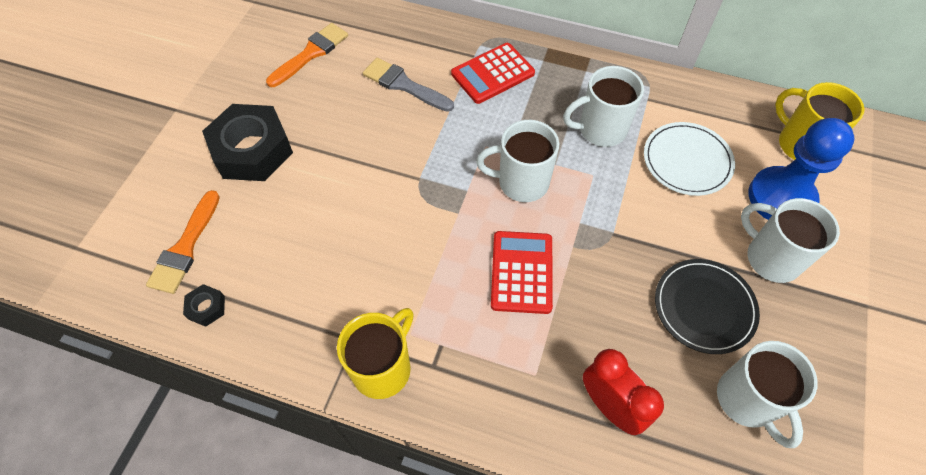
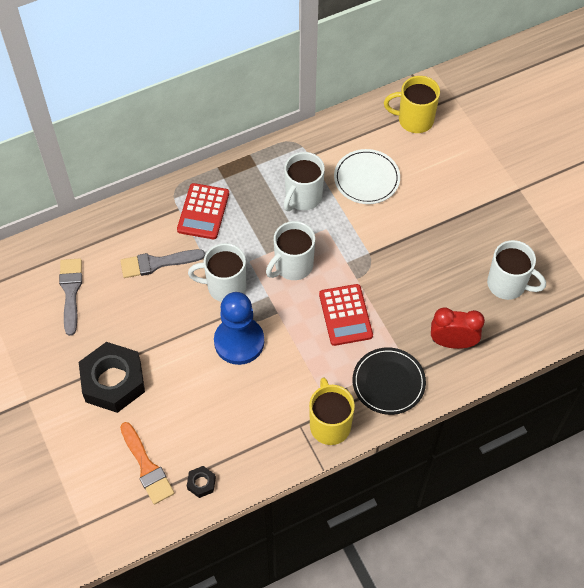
camera: 45 degrees left, 0 degrees up
(311, 54) = (71, 292): orange brush -> grey brush
(522, 272) = (345, 315): red calculator -> red calculator turned 150 degrees counterclockwise
(704, 307) = (449, 255): black plate -> black plate (388, 382)
(771, 258) = (456, 201): white mug -> white mug (225, 286)
(781, 198) = (432, 161): blue pawn -> blue pawn (239, 342)

